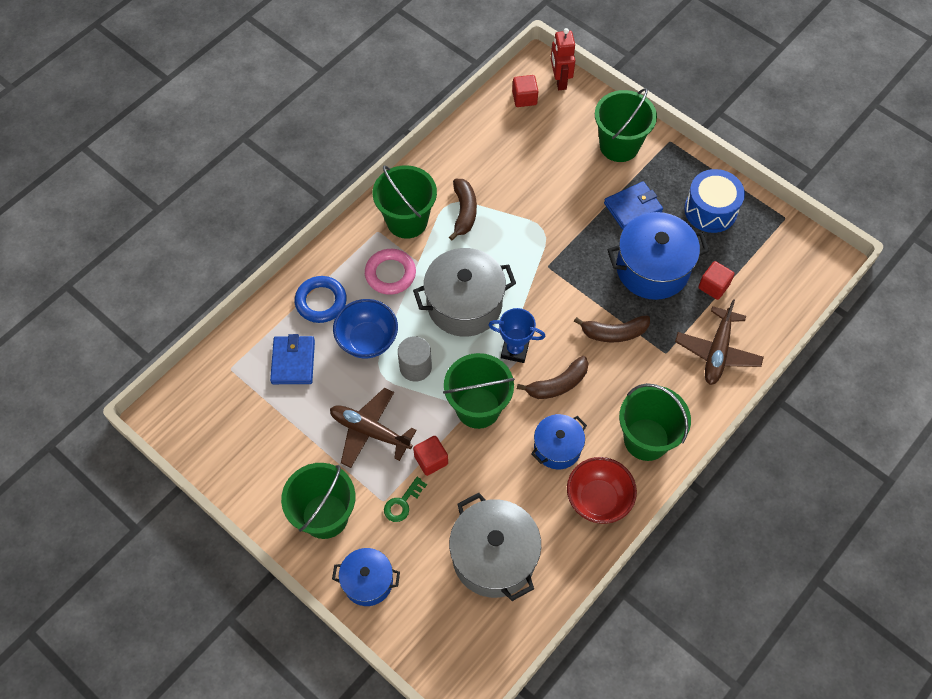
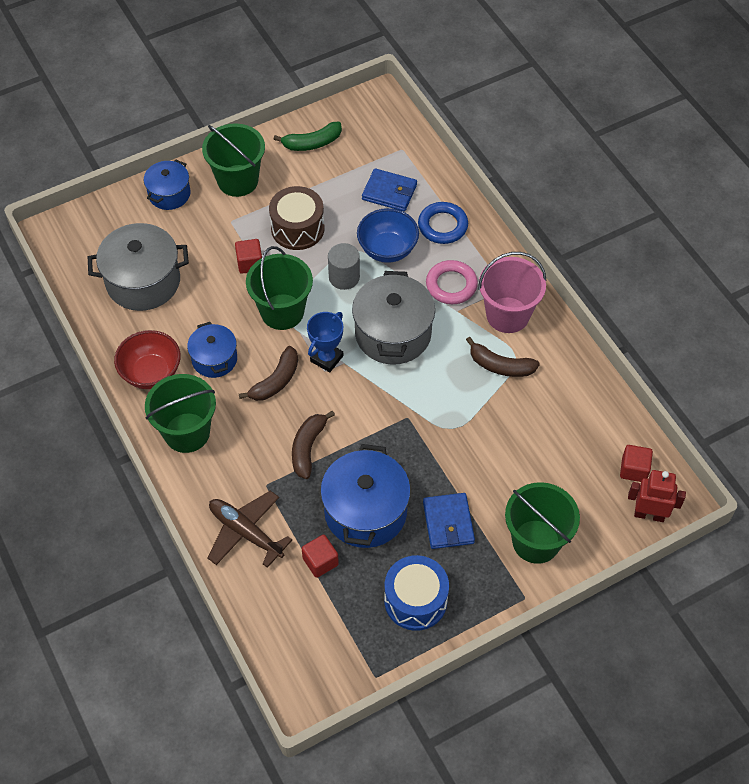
camera: 110 degrees right, 5 degrees down
(247, 459) = (312, 143): none -> green banana
(370, 431) = (297, 228): brown plane -> brown drum
(402, 503) = (222, 233): green key -> none
(407, 221) = (507, 315): green bucket -> pink bucket
(558, 384) = (276, 381): brown banana -> brown banana turned 135 degrees counterclockwise

